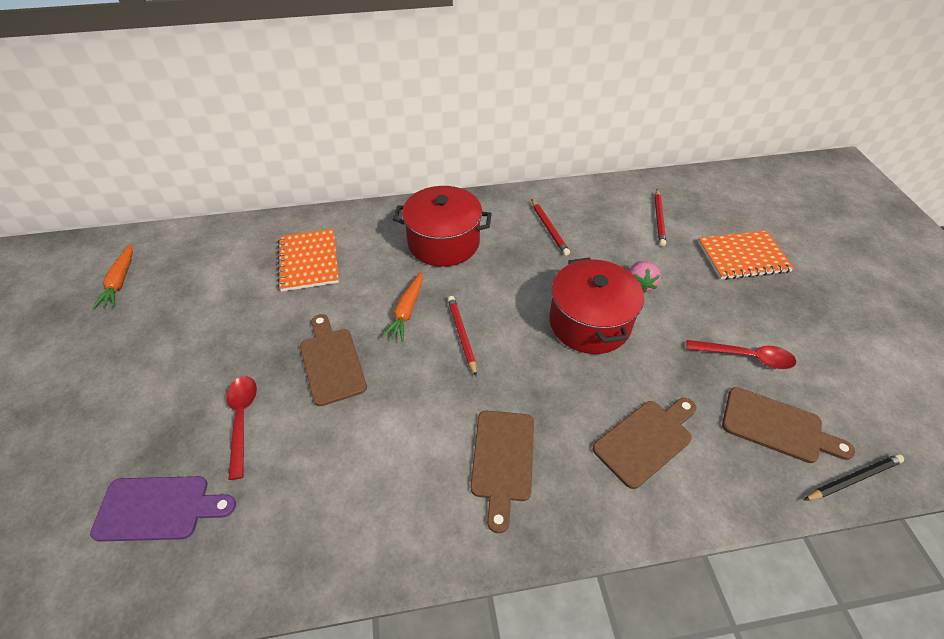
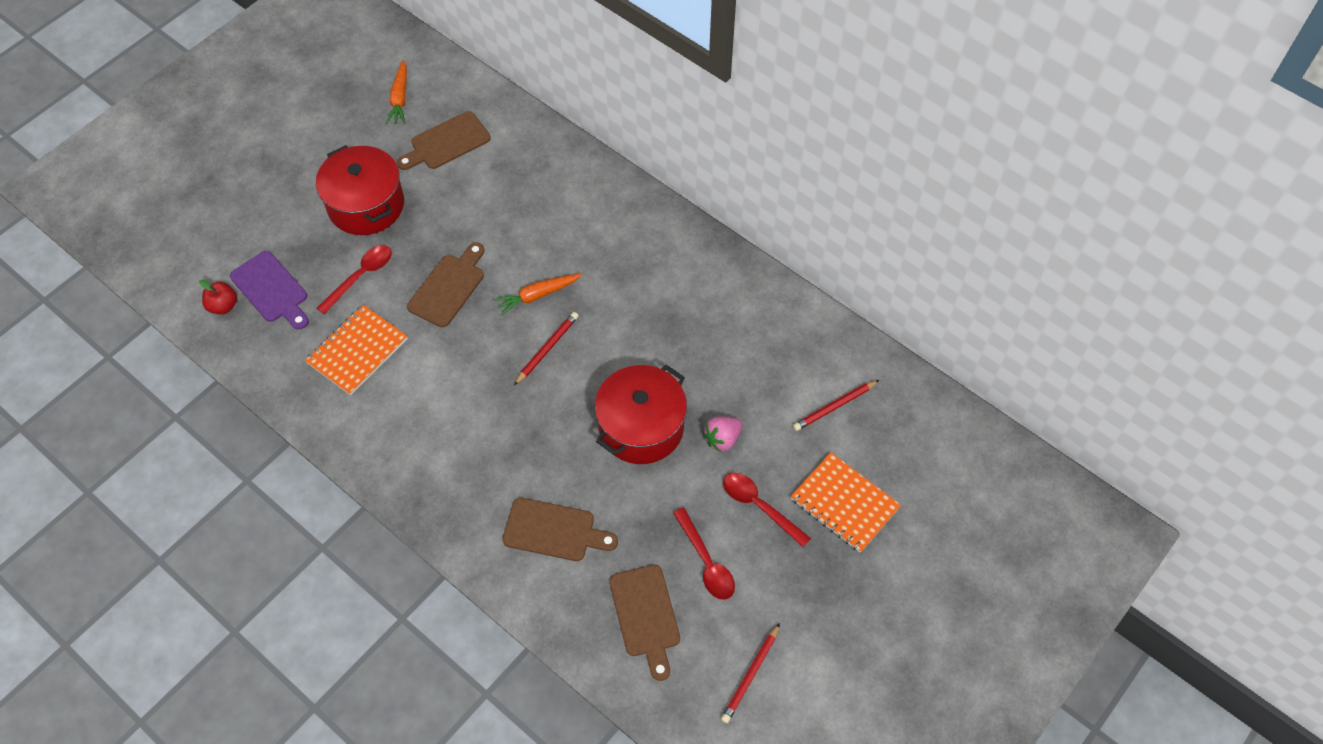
camera: 50 degrees right, 10 degrees up
(115, 573) = (223, 306): none -> red apple
(120, 281) = (400, 98): orange carrot -> orange carrot turned 45 degrees counterclockwise
(309, 261) = (527, 191): orange notebook -> orange notebook (357, 351)
(443, 242) = (636, 263): red pot -> red pot (366, 205)
(503, 460) = (459, 450): brown cutting board -> brown cutting board (447, 143)
(549, 229) = (731, 328): red pencil -> red pencil (750, 675)
(714, 299) = (759, 506): none -> red spoon
(853, 479) = (636, 688): black pencil -> none

